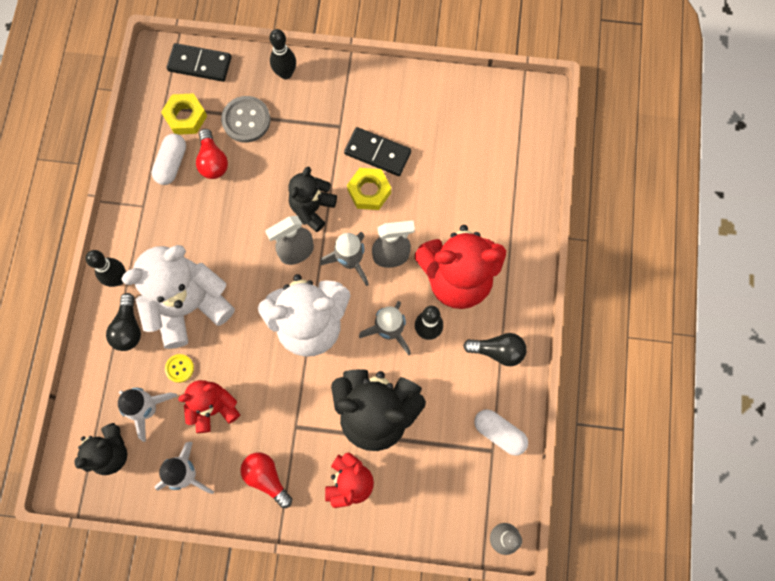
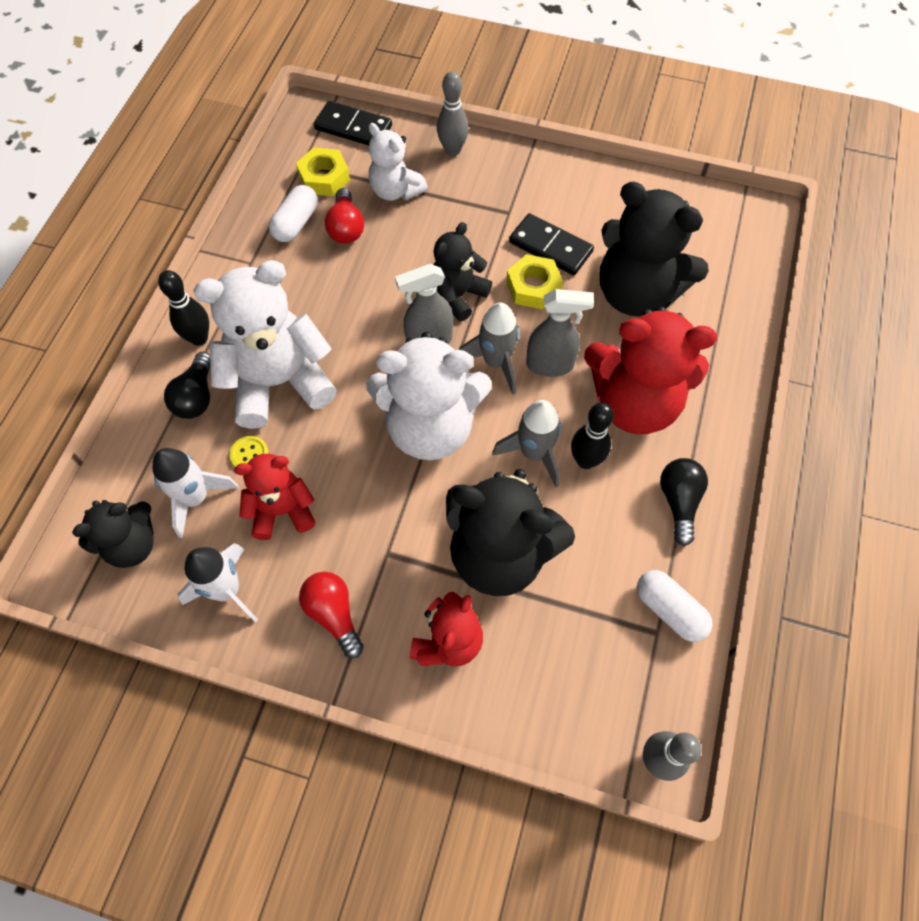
camera: 10 degrees right, 10 degrees down
(246, 120) = (396, 191): grey button -> white teddy bear
(285, 73) = (452, 150): black bowling pin -> grey bowling pin
(449, 183) = (636, 293): none -> black teddy bear
(498, 351) = (679, 502): black light bulb -> black light bulb turned 105 degrees counterclockwise

